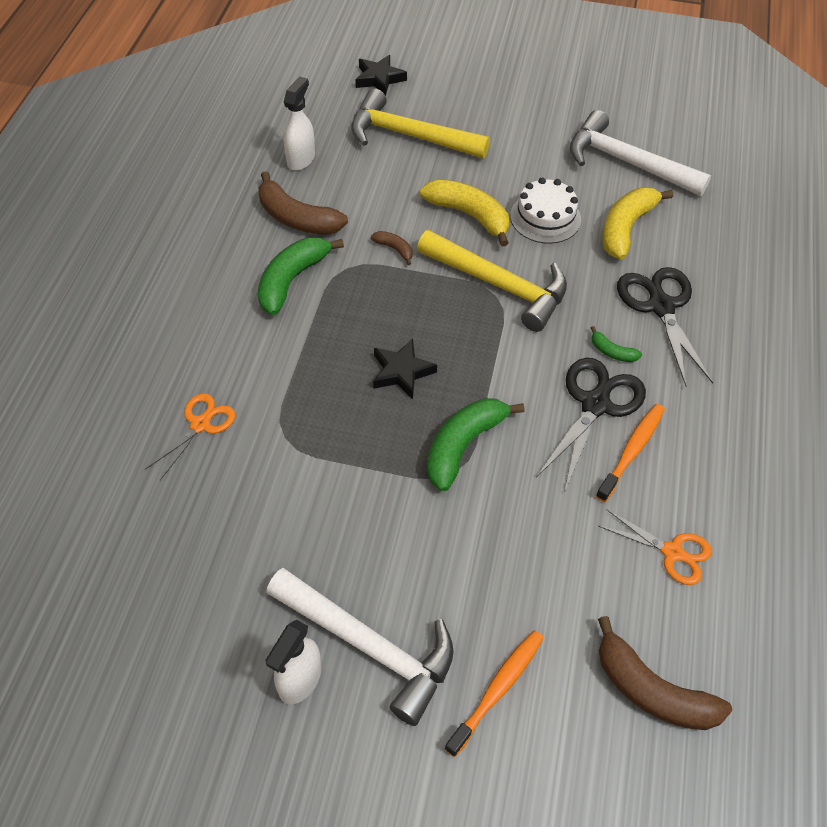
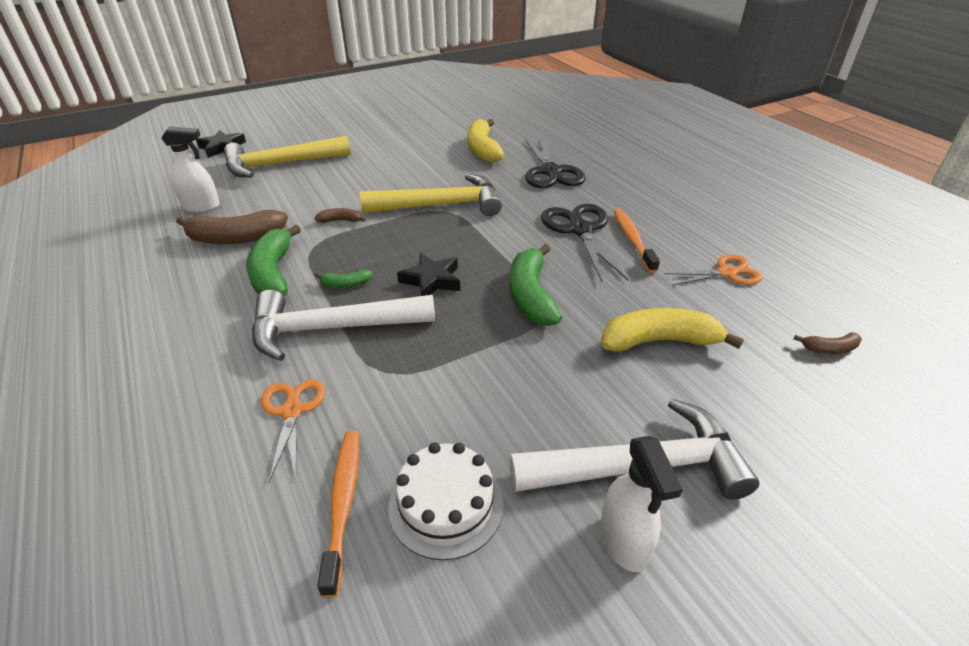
camera: 40 degrees left, 15 degrees down
(301, 159) = (202, 207): white spray bottle -> white spray bottle turned 105 degrees clockwise
(469, 215) = (374, 183): yellow banana -> yellow banana (659, 341)
(497, 689) = (758, 421): orange toothbrush -> orange toothbrush (343, 503)
(545, 217) = (427, 164): white cake -> white cake (446, 505)
(612, 352) = (553, 202): green banana -> green banana (346, 284)
(627, 162) = (444, 125): white hammer -> white hammer (332, 328)
(652, 691) = (829, 349): brown banana -> brown banana, size x0.48
(661, 307) = (550, 171): black scissors -> black scissors turned 135 degrees counterclockwise

